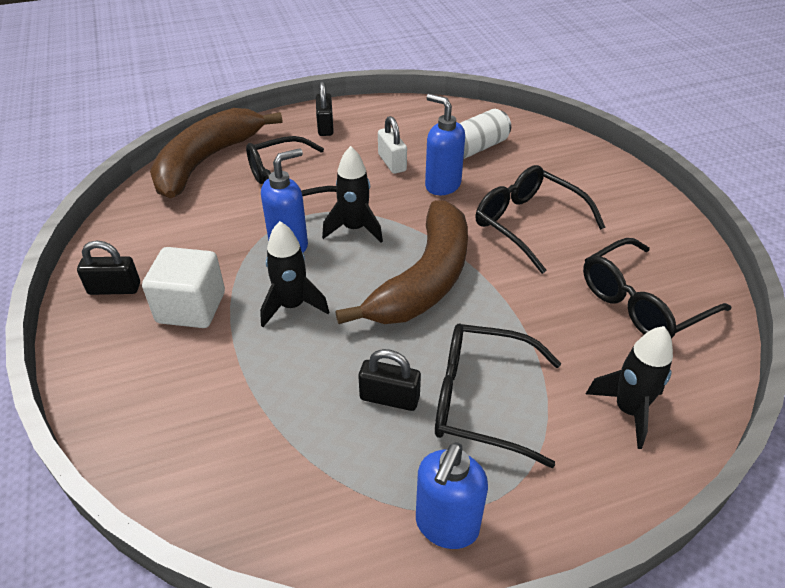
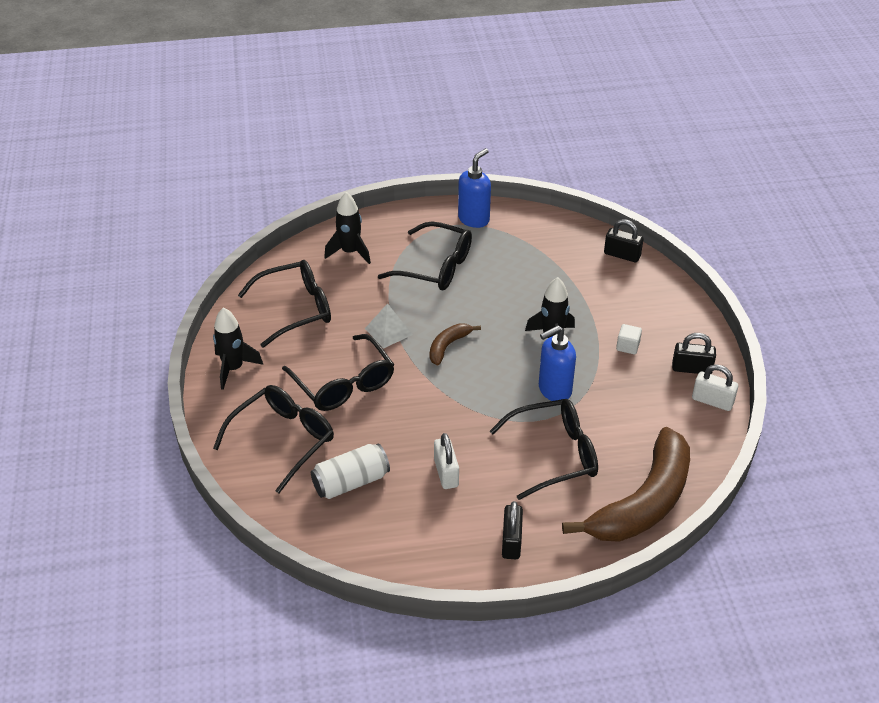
camera: 170 degrees left, 0 degrees up
(103, 254) = (712, 401): none -> white padlock
(191, 307) = (627, 346): white cube -> white cube, size x0.48
(354, 229) = (496, 398): black rocket -> black rocket (233, 368)
(389, 398) = (491, 275): black padlock -> black padlock (622, 255)
(424, 279) = (448, 346): brown banana -> brown banana, size x0.45
(442, 185) = (404, 436): blue soap dispenser -> none
(506, 288) = (388, 331): none -> white pyramid
(557, 170) = (282, 440): none -> black glasses

